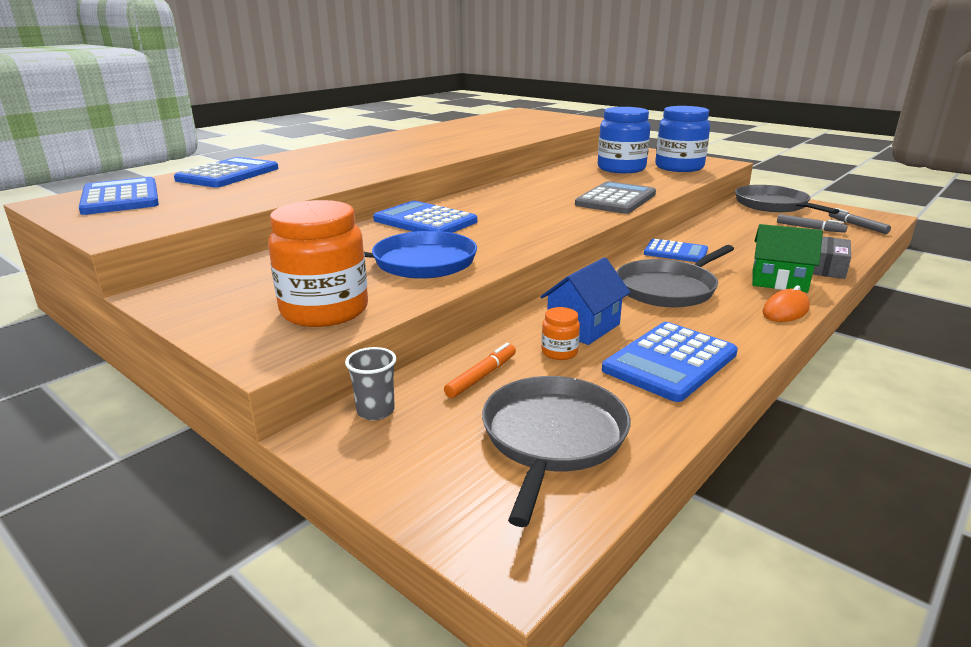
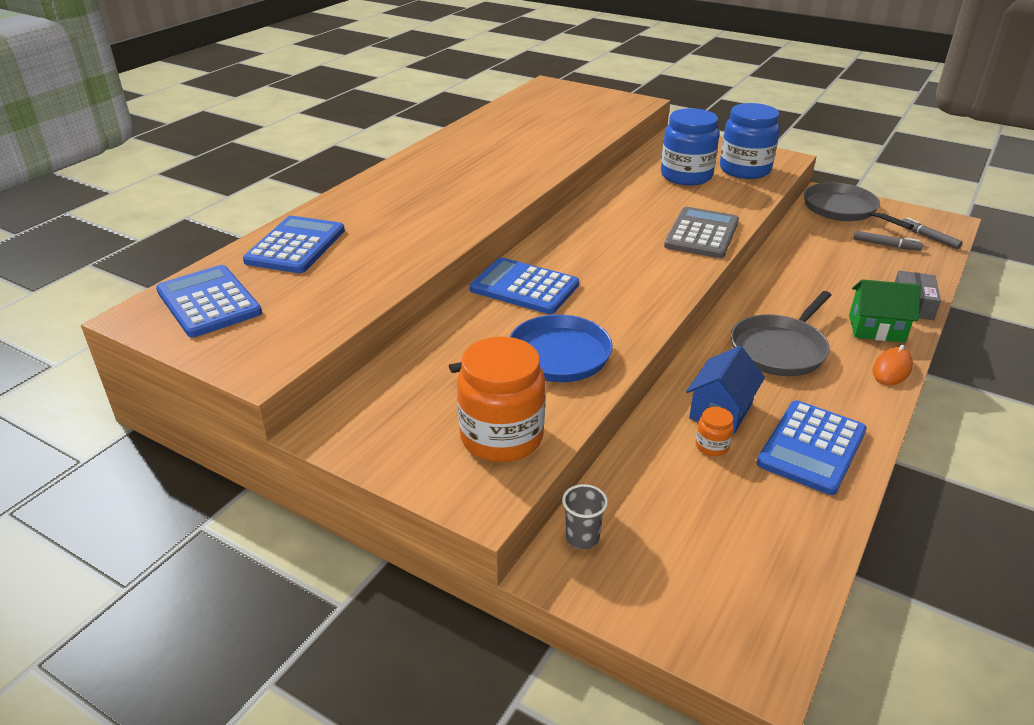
camera: 10 degrees left, 10 degrees up
(482, 376) = (656, 484): orange marker -> none
(552, 438) = (745, 548): grey pan -> none
(675, 252) = (769, 293): blue calculator -> none

